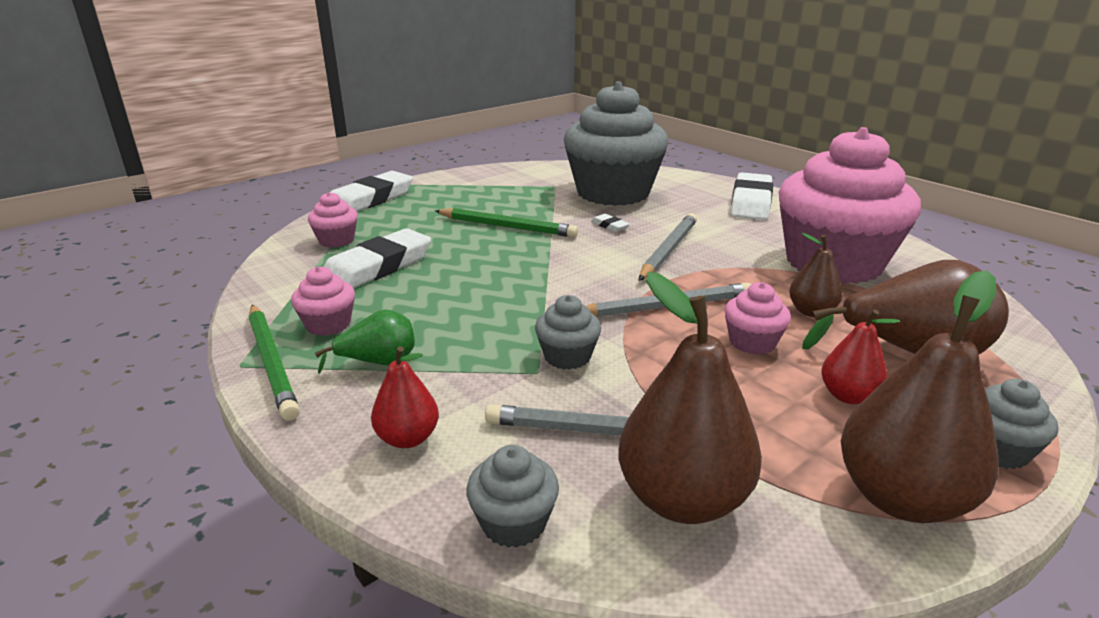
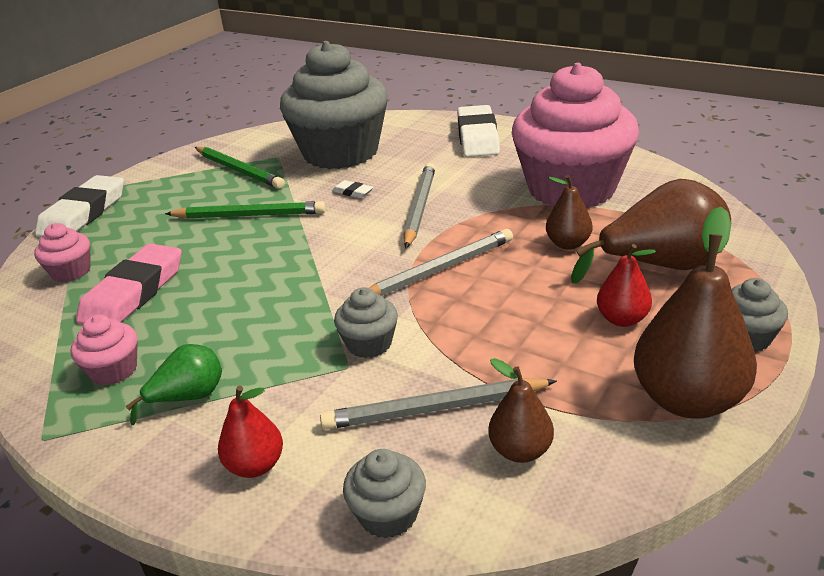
camera: 15 degrees left, 5 degrees up
(272, 362) = (76, 427): green pencil -> green pencil (239, 170)
(378, 267) = (134, 293): white eraser -> pink eraser
(682, 499) = (520, 450): brown pear -> brown pear, size x0.54
(752, 342) = (528, 287): pink cupcake -> none

